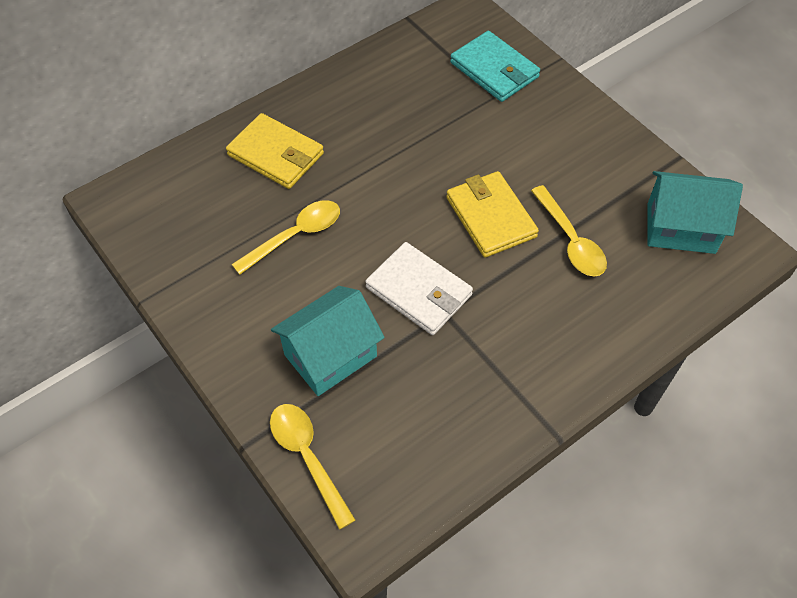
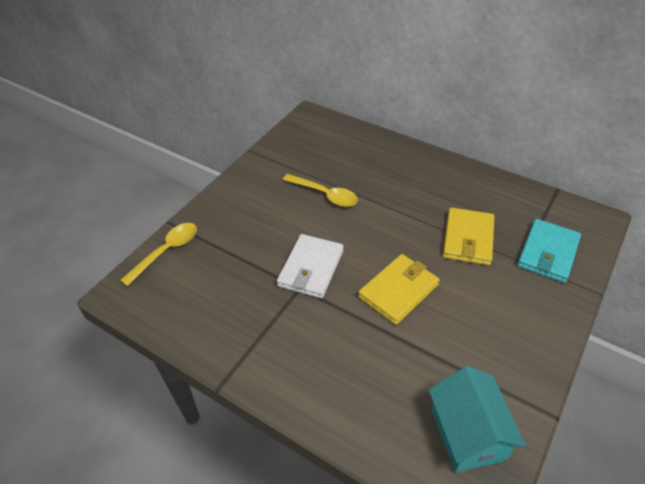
camera: 70 degrees right, 10 degrees down
(276, 154) = (383, 166): yellow wallet -> yellow wallet (468, 239)
(330, 355) = (242, 239): turquoise house -> none
(570, 240) = (405, 349): yellow spoon -> none

